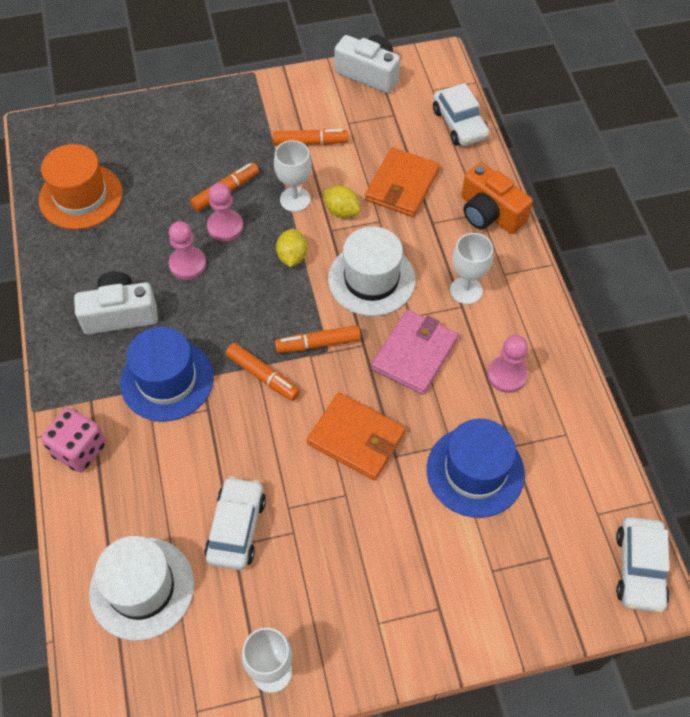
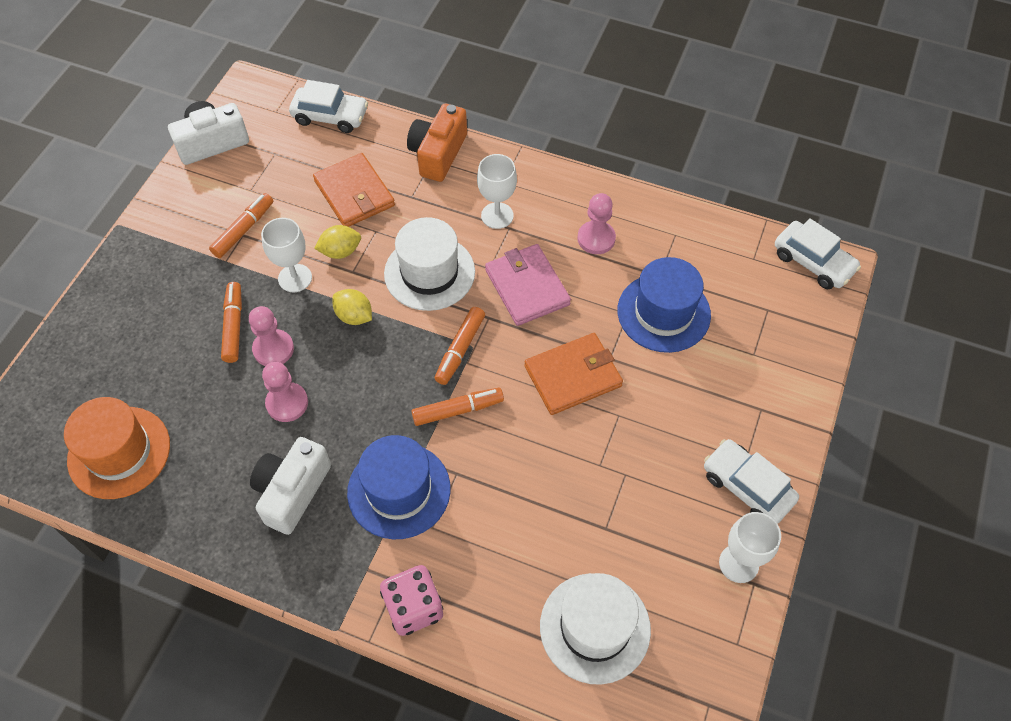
camera: 55 degrees left, 0 degrees up
(236, 528) = (590, 516): white car -> white car (747, 487)
(489, 213) = (438, 154): orange camera -> orange camera turned 120 degrees clockwise

